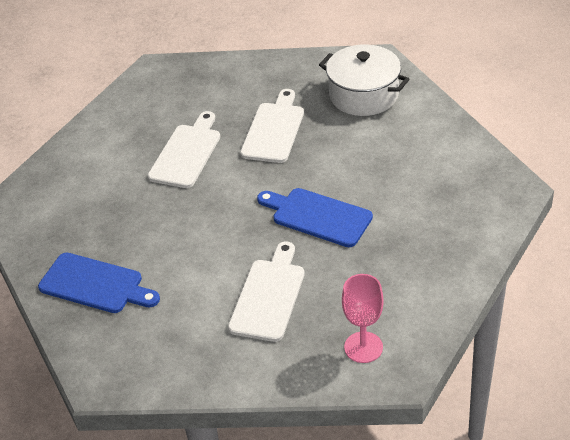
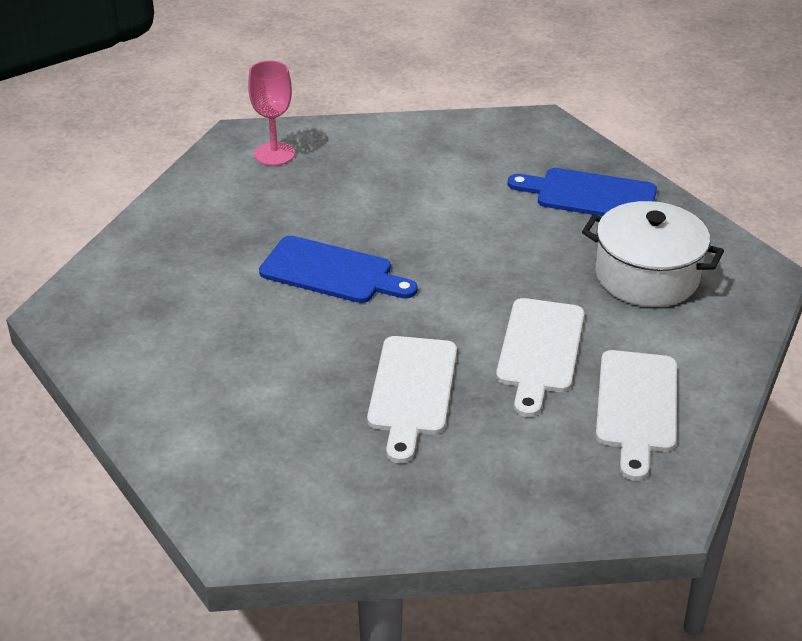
camera: 170 degrees right, 5 degrees down
(269, 296) = (382, 191): white cutting board -> white cutting board (636, 407)
(364, 95) = (265, 458): white pot -> white pot (647, 276)

